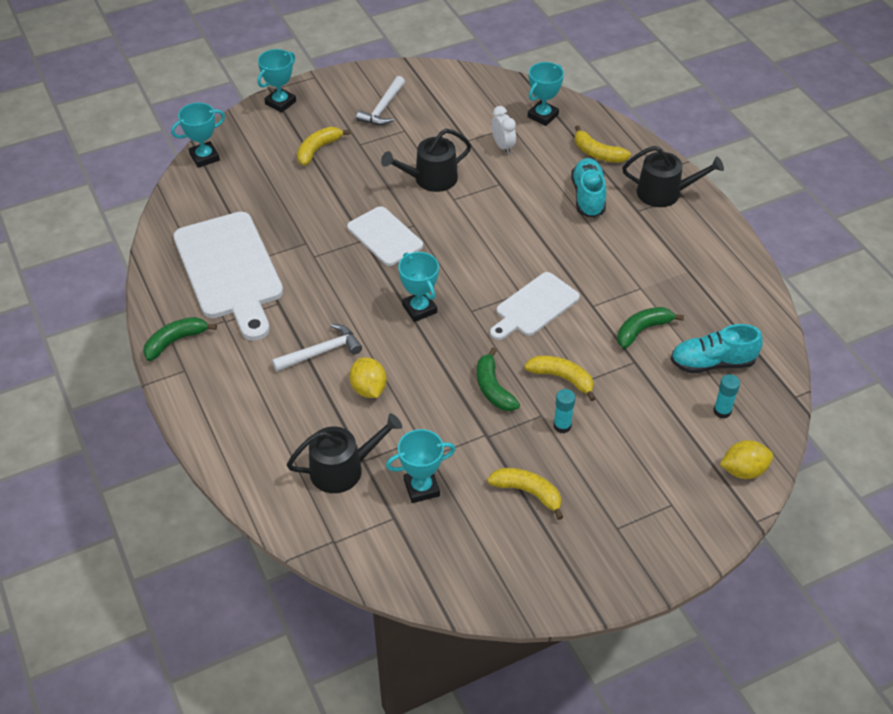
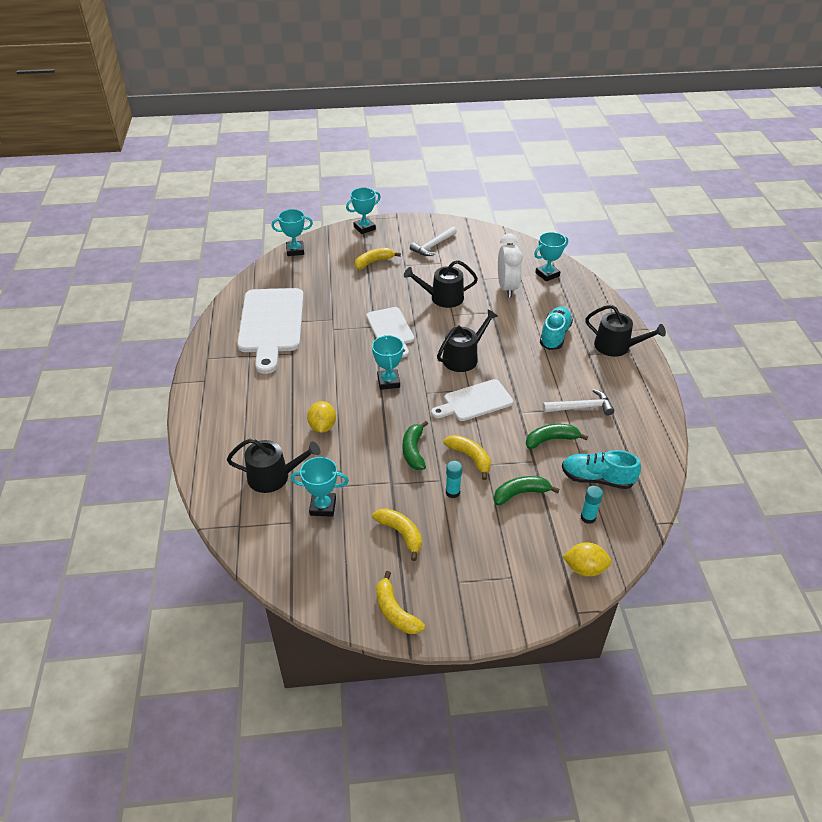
camera: 20 degrees right, 5 degrees down
(175, 341) = (209, 360): green banana -> green banana (520, 493)
(321, 352) = (303, 393): white hammer -> white hammer (581, 407)
(494, 253) = (463, 357): none -> black watering can
(503, 146) = (507, 288): white clock -> white clock, size x1.67
(597, 153) = (576, 308): yellow banana -> yellow banana (395, 611)

